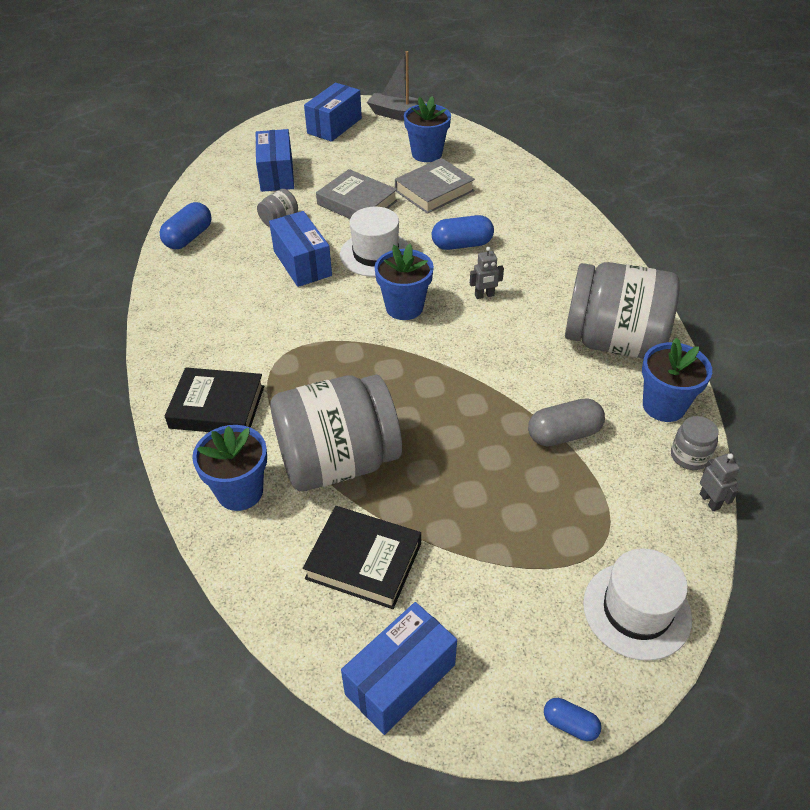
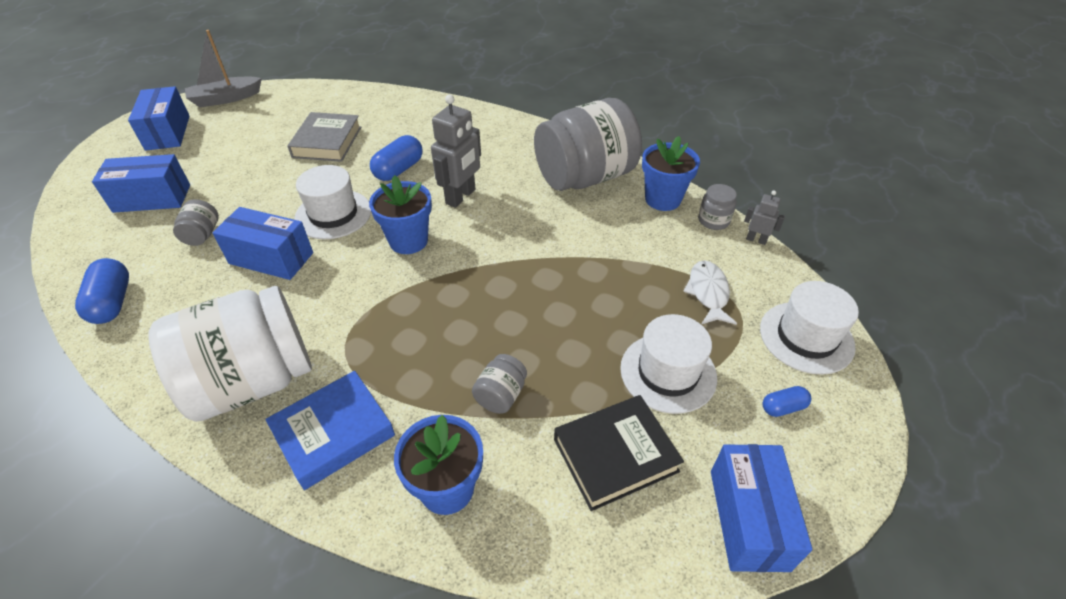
camera: 45 degrees left, 0 degrees up
(209, 341) = (253, 381): none -> white jar
(217, 407) = (333, 433): black book -> blue book
(276, 174) = (152, 198): blue box -> blue box turned 45 degrees counterclockwise
(338, 461) = (501, 395): grey jar -> grey jar, size x0.40
(357, 203) = (266, 183): grey book -> none
(427, 154) = (287, 118): blue flower pot -> none
(475, 540) = (668, 372): none -> white hat
(484, 295) = (461, 197): grey robot -> grey robot, size x1.94
(563, 434) = (630, 257): grey capsule -> none
(570, 724) = (868, 444): blue capsule -> blue capsule (783, 407)
(595, 510) = (708, 292): none -> white fish

